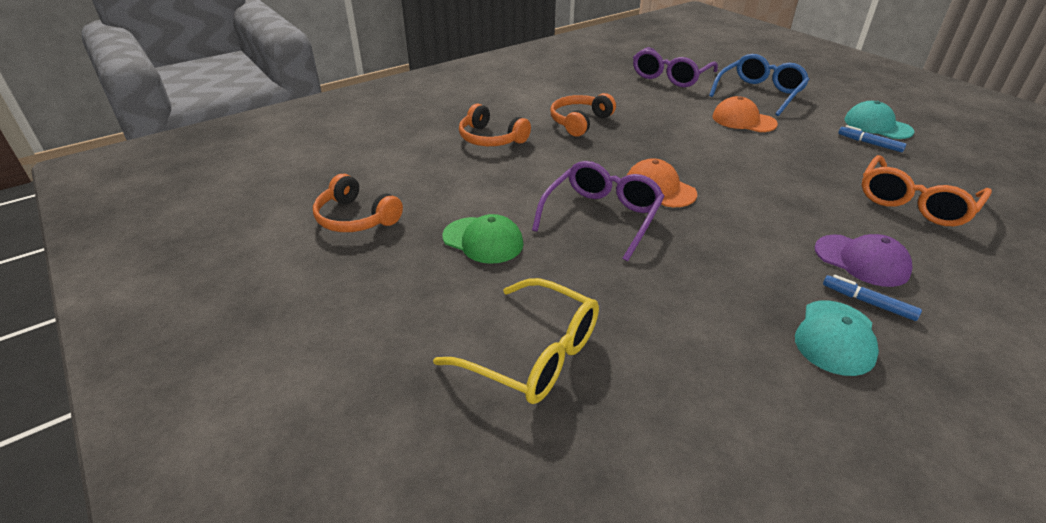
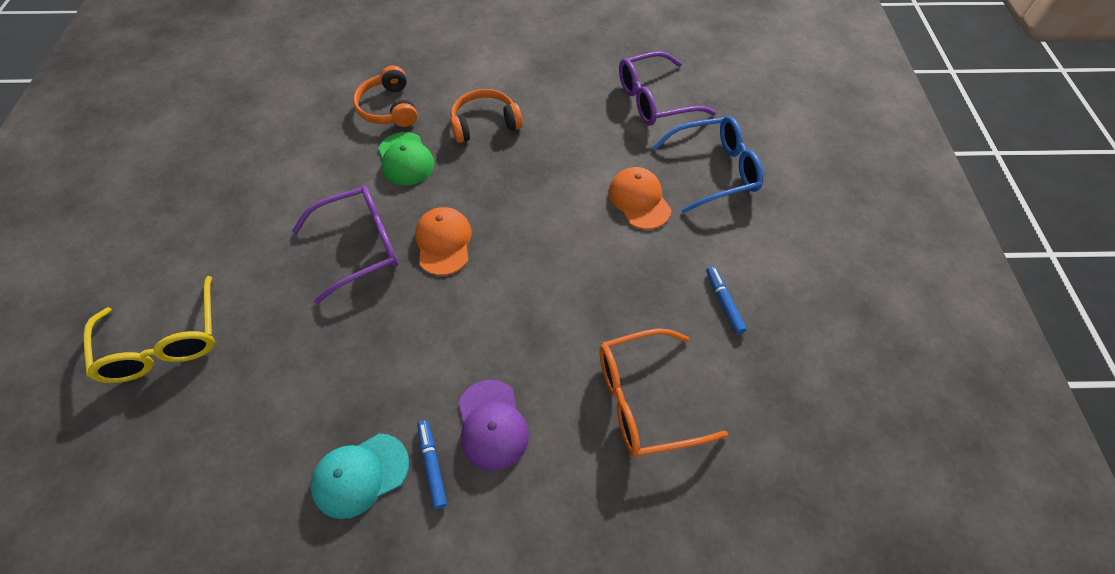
camera: 35 degrees right, 20 degrees up
(356, 218) = (205, 148): orange headphones -> none
(483, 240) = (254, 220): green cap -> green cap (405, 159)
(877, 125) = (774, 284): turquoise cap -> none

